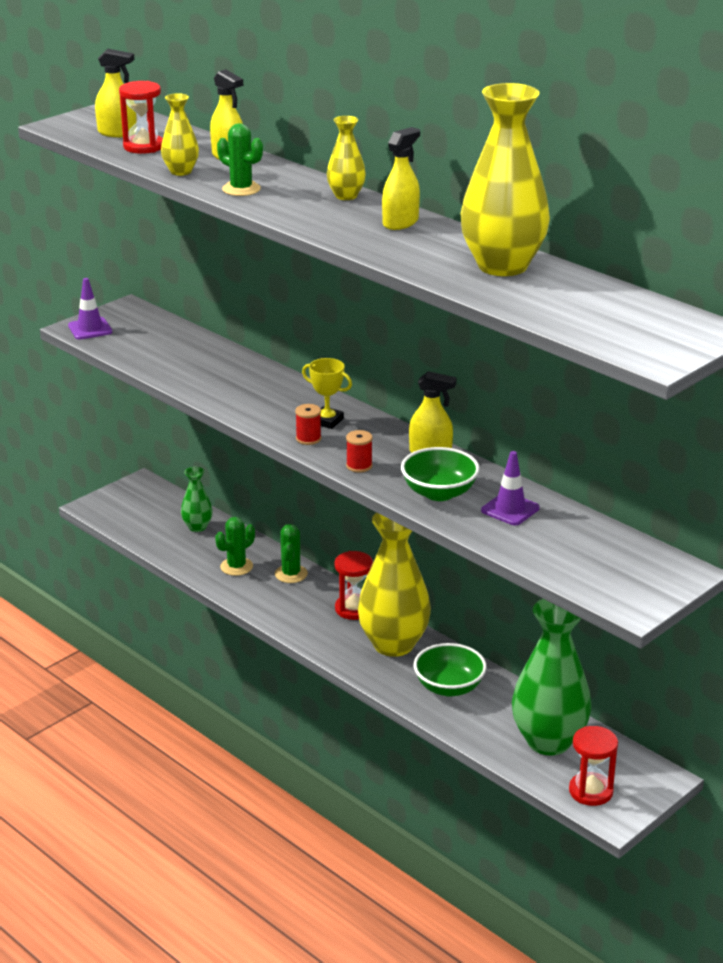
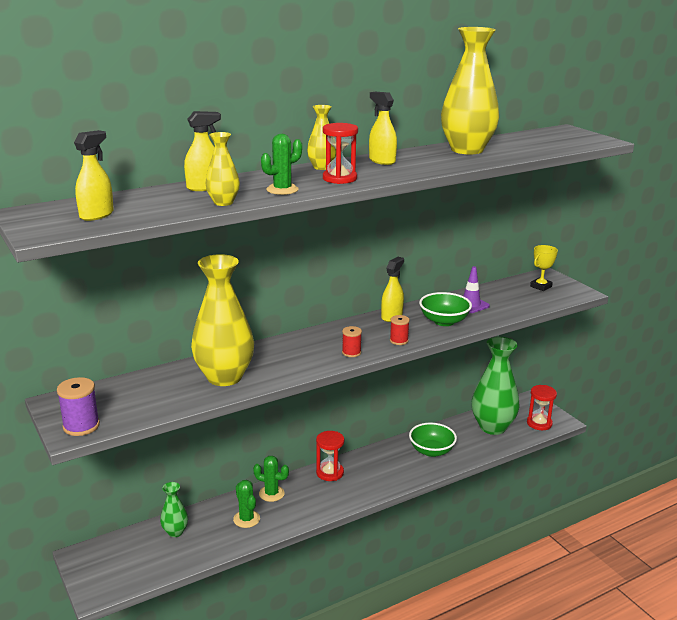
camera: 75 degrees left, 5 degrees down
(90, 329) = (81, 426): purple traffic cone -> purple spool
(143, 147) = (146, 209): red hourglass -> red hourglass (339, 178)
(327, 421) = (328, 343): yellow trophy -> yellow trophy (541, 286)
(393, 644) = (378, 463): yellow vase -> yellow vase (224, 377)

